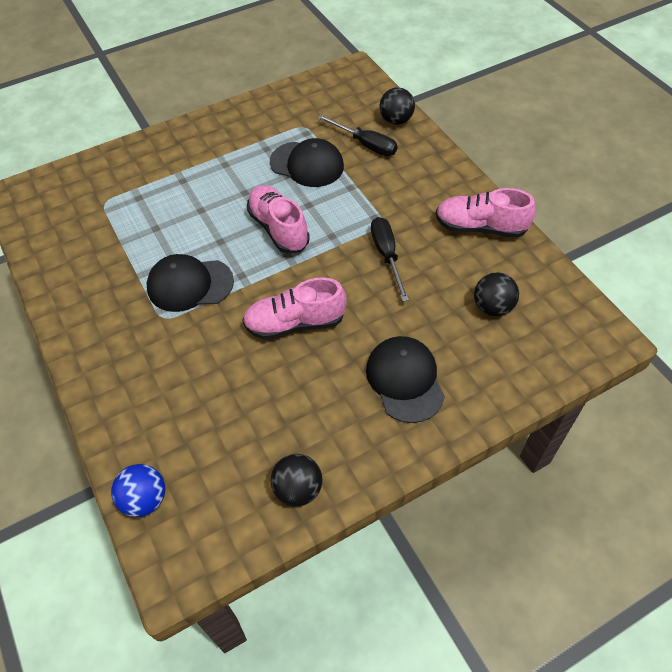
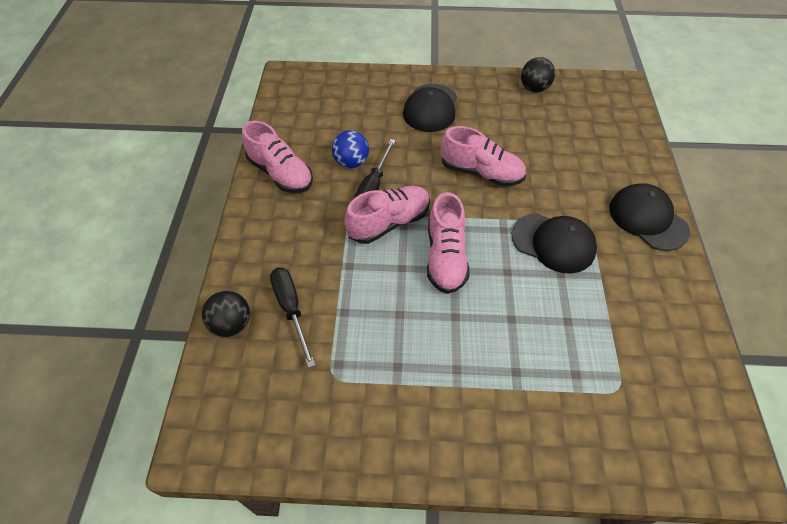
camera: 150 degrees left, 0 degrees up
(145, 499) = (632, 120): blue ball -> blue ball (351, 162)
(307, 164) = (369, 317): black cap -> black cap (647, 219)
(346, 232) = (389, 223): none -> pink shoe
(492, 307) = (334, 120): black ball -> none

